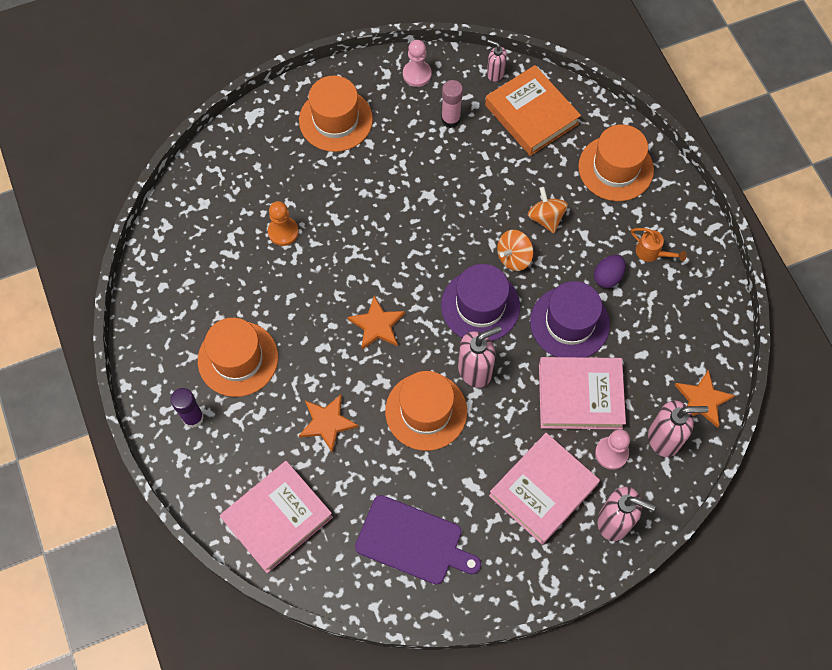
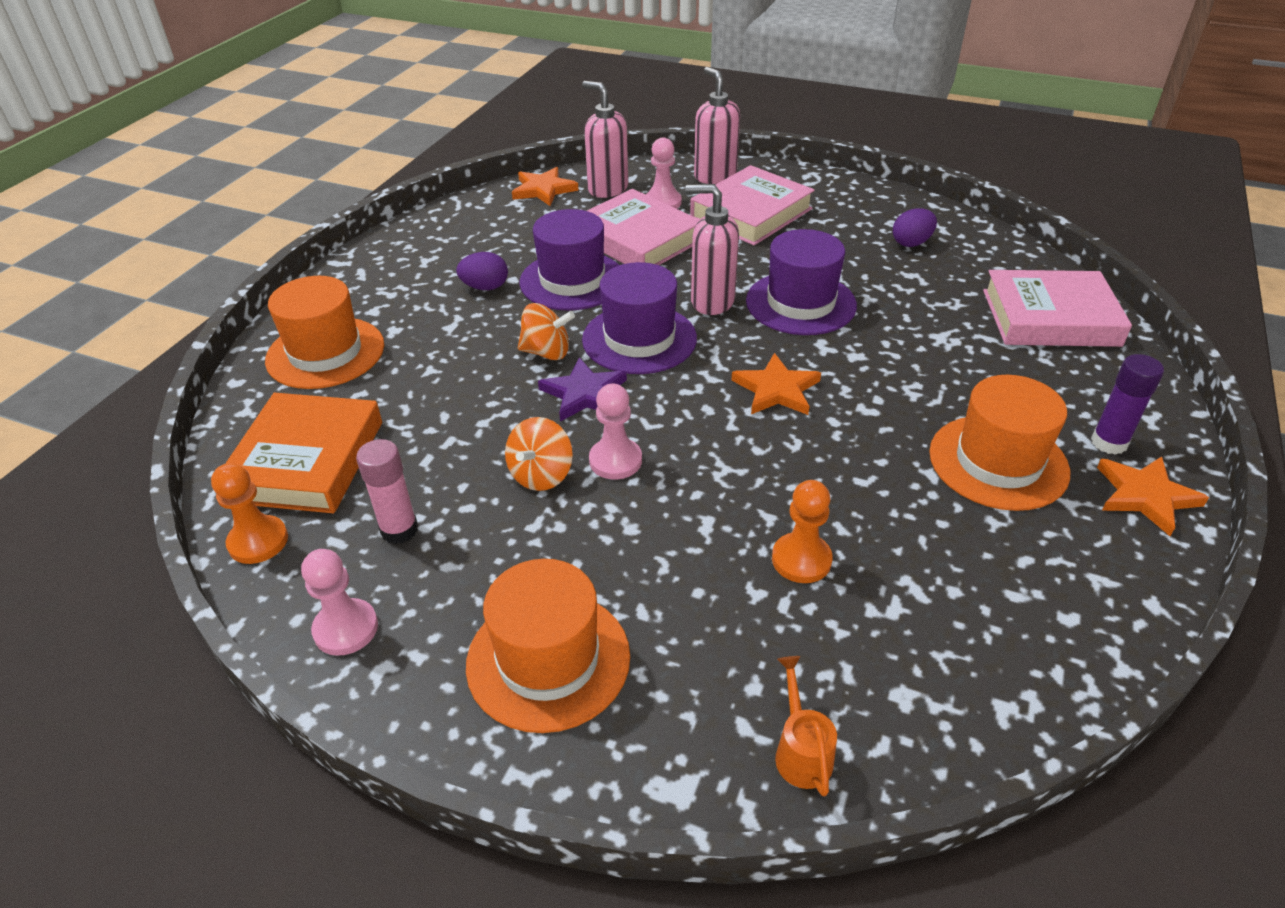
camera: 135 degrees left, 25 degrees down
(327, 423) = (925, 350): orange star -> orange star (1145, 496)
(406, 220) = (615, 460): none -> pink pawn
(413, 541) = (911, 243): purple cutting board -> purple egg
(426, 411) = (800, 303): orange hat -> purple hat
(463, 246) = (584, 393): none -> purple star
(495, 73) = (258, 541): pink soap dispenser -> orange pawn
(543, 490) = (751, 213): pink book -> pink book turned 45 degrees counterclockwise
(546, 218) = (462, 361): orange spinning top -> orange spinning top (541, 475)
(651, 253) = (418, 278): orange watering can -> orange watering can (801, 751)

